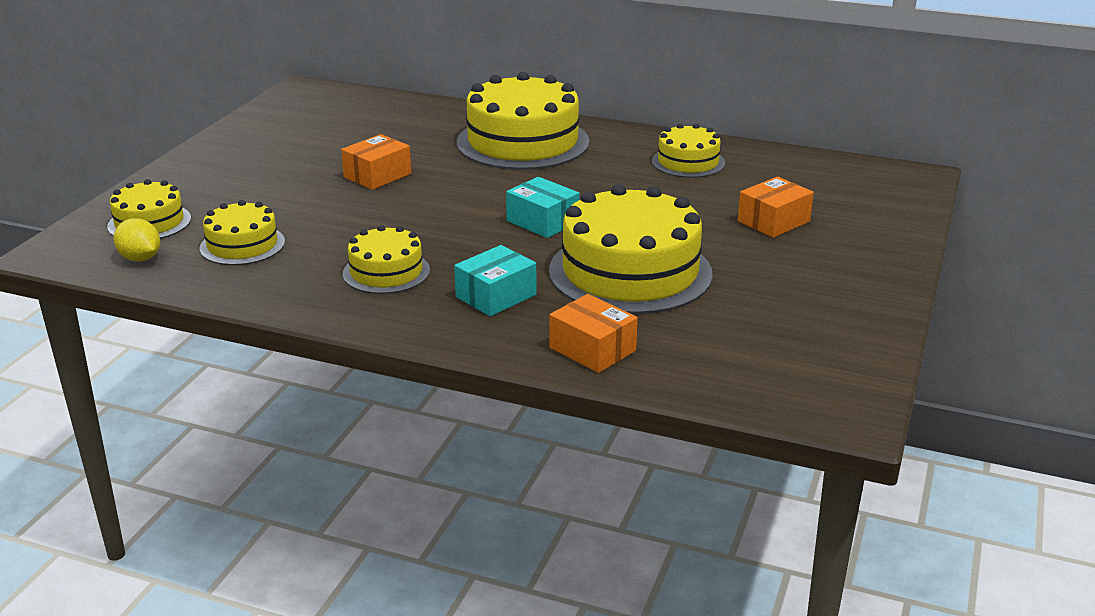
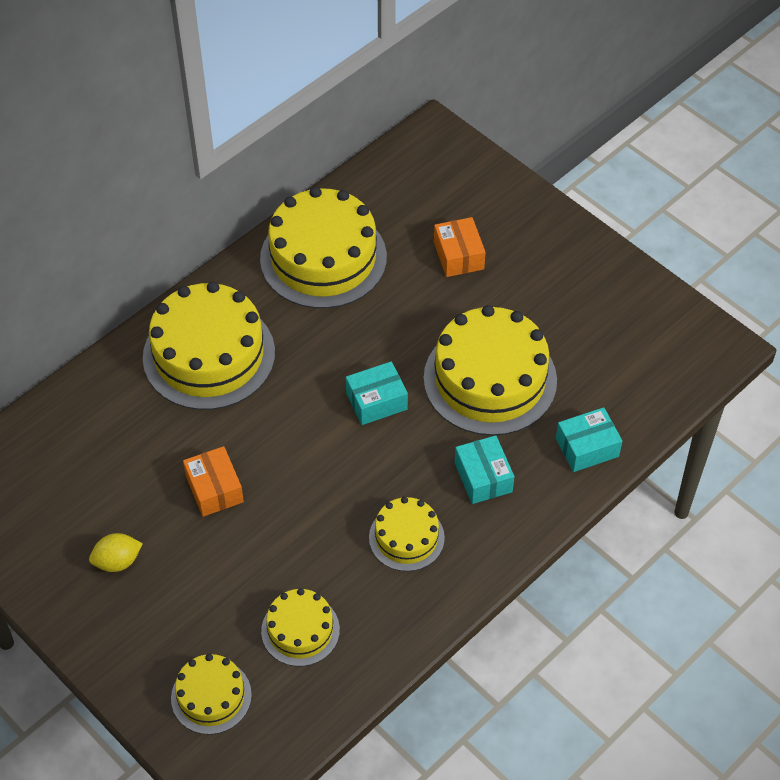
camera: 65 degrees left, 25 degrees up
(140, 258) = (284, 715): yellow lemon -> yellow lemon (117, 561)
(592, 349) = (587, 447): orange box -> turquoise box
(688, 162) = (323, 258): yellow cake -> yellow cake, size x1.88

